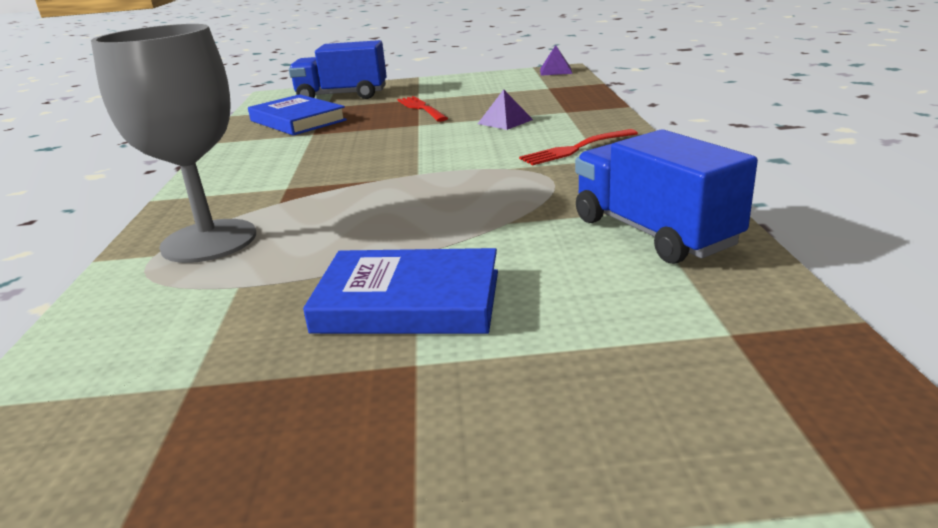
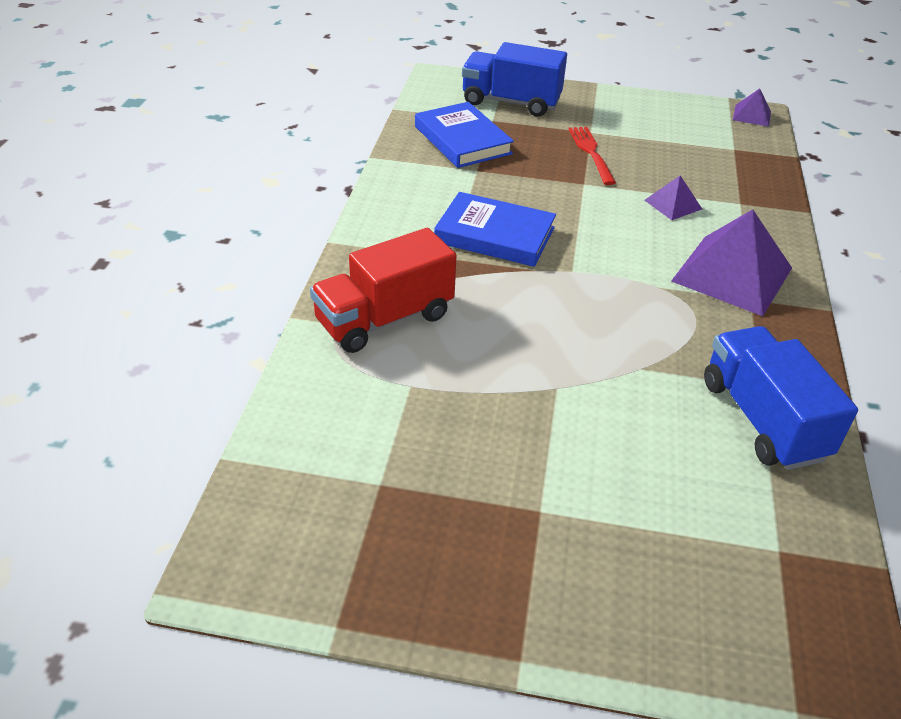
camera: 10 degrees right, 15 degrees up
(209, 241) = (384, 319): grey goblet -> red truck
(408, 301) = (543, 443): blue book -> blue book (494, 235)
(576, 148) = (732, 274): red fork -> purple pyramid

